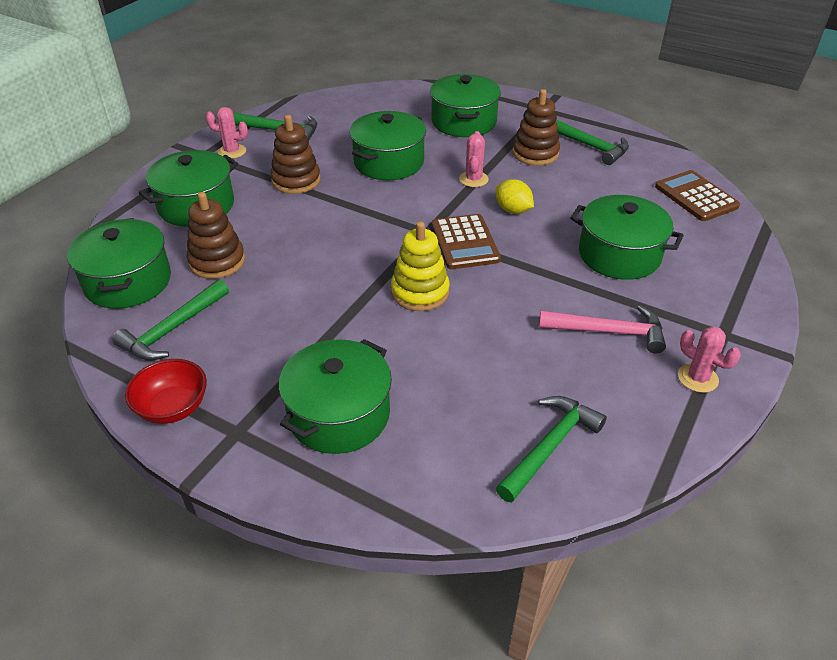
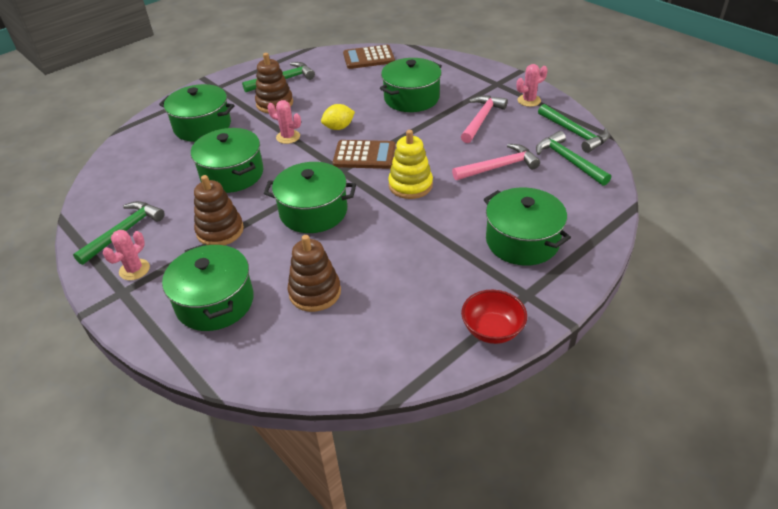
camera: 70 degrees left, 0 degrees up
(128, 281) = (313, 358): green pot -> green pot (313, 212)
(173, 329) = (397, 327): green hammer -> green hammer (575, 133)
(496, 368) = (499, 167): none -> pink hammer

